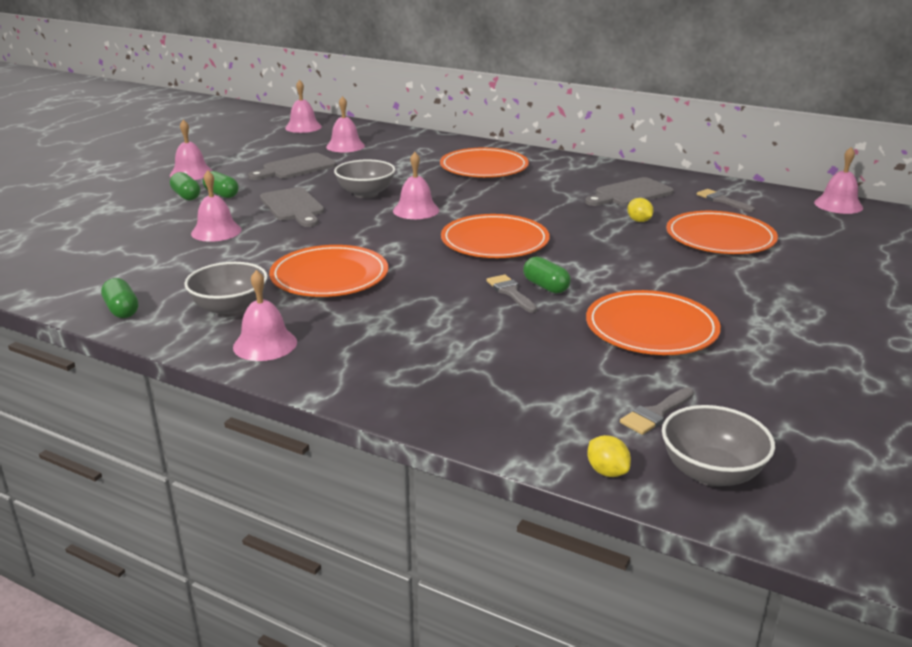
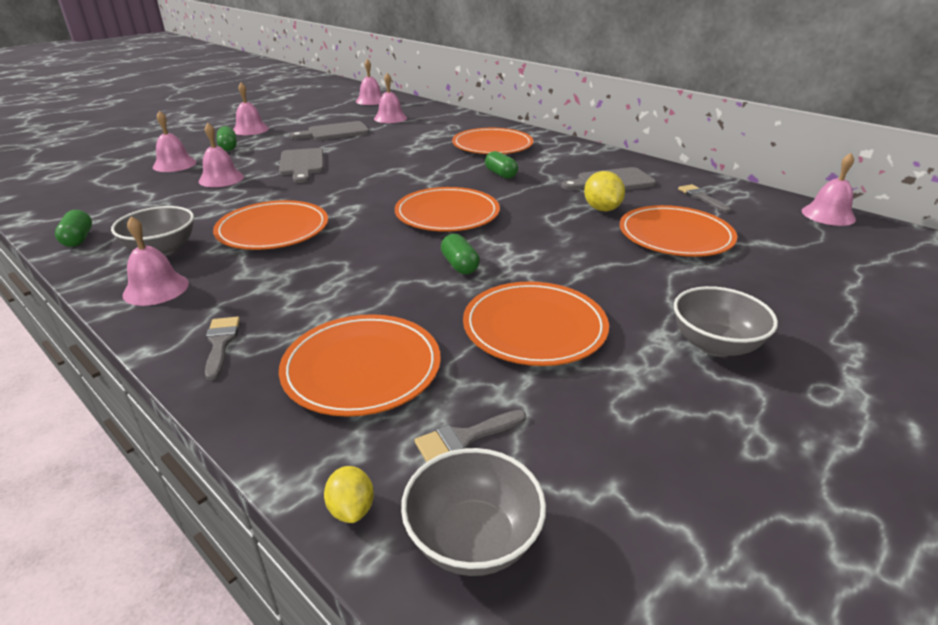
camera: 15 degrees right, 5 degrees up
(221, 194) = (256, 148): green capsule -> green capsule (501, 174)
(366, 194) = (371, 159): grey bowl -> grey bowl (715, 345)
(416, 210) = (401, 177): pink bell -> pink bell (174, 164)
(510, 292) = (421, 267): grey brush -> grey brush (221, 343)
(529, 379) = (362, 368): none -> orange plate
(639, 221) = (602, 209): yellow lemon -> yellow lemon, size x1.61

